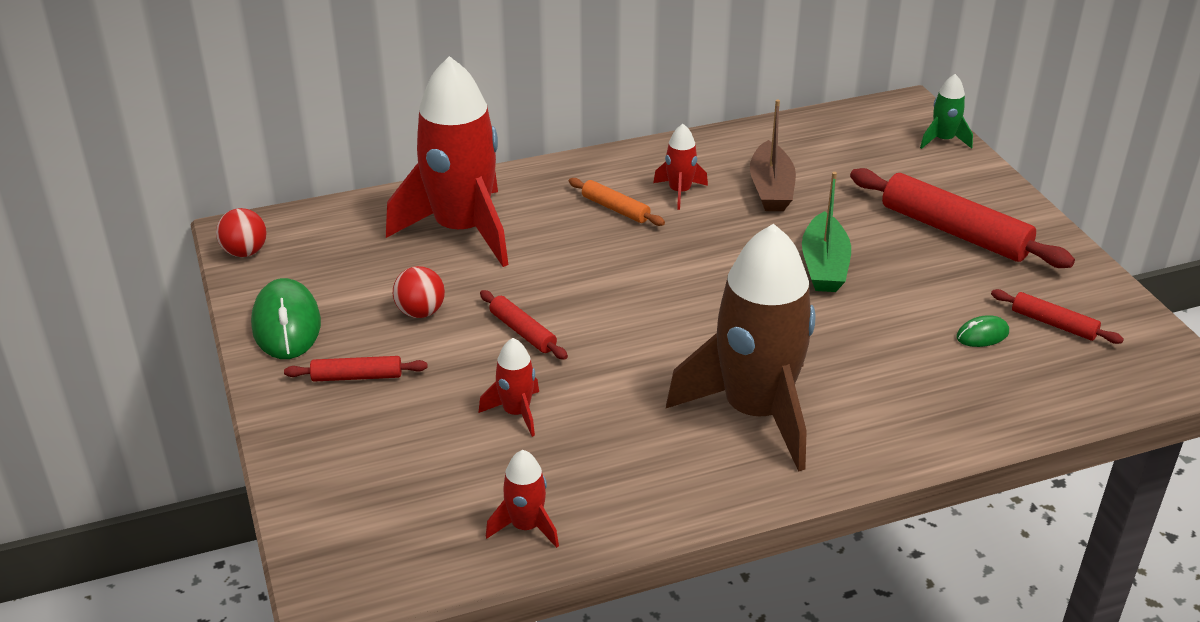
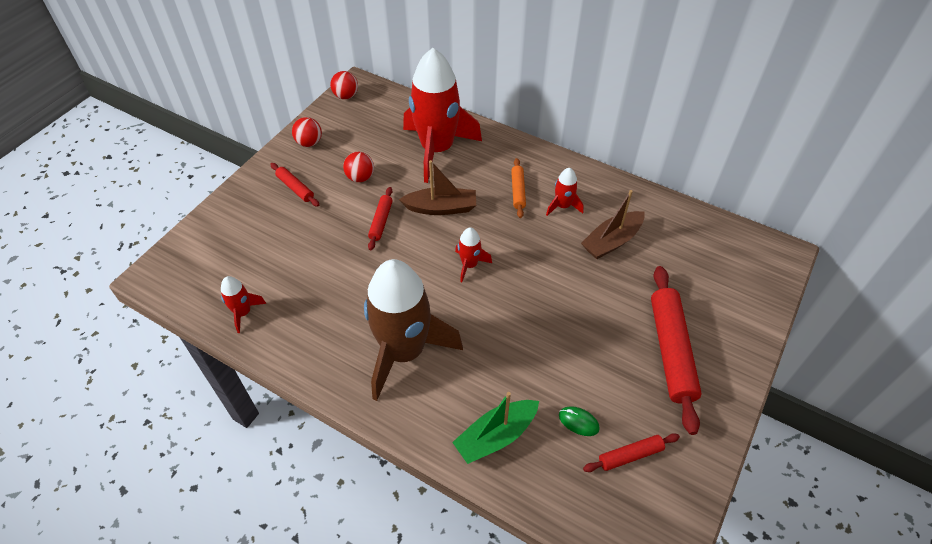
camera: 50 degrees right, 15 degrees up
(286, 325) = (309, 143): green mouse -> red ball
(516, 412) = (319, 258): red rocket -> red rocket (469, 265)
(565, 275) = (441, 208): none -> brown boat
(824, 266) = (565, 307): green boat -> green boat (496, 436)
(943, 140) = (766, 291): green rocket -> none
(1053, 324) = (630, 455): red rolling pin -> red rolling pin turned 75 degrees clockwise

